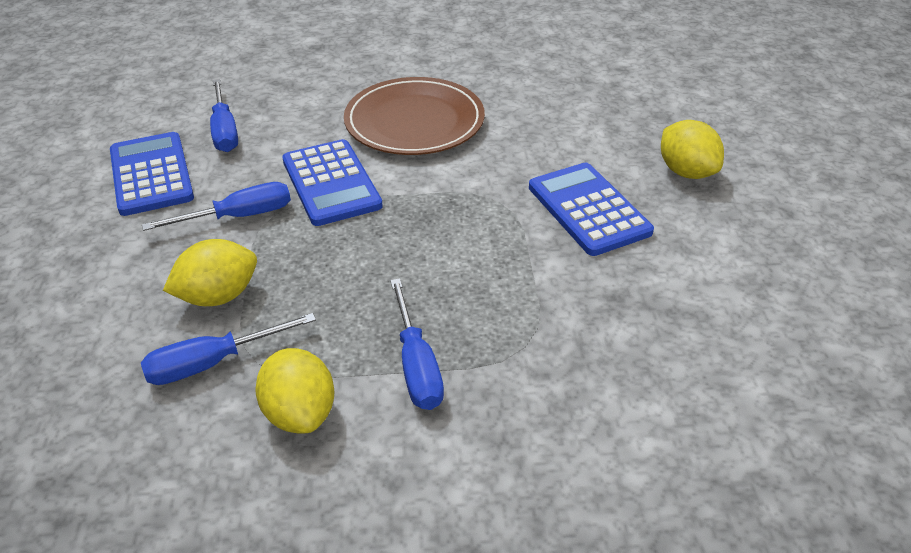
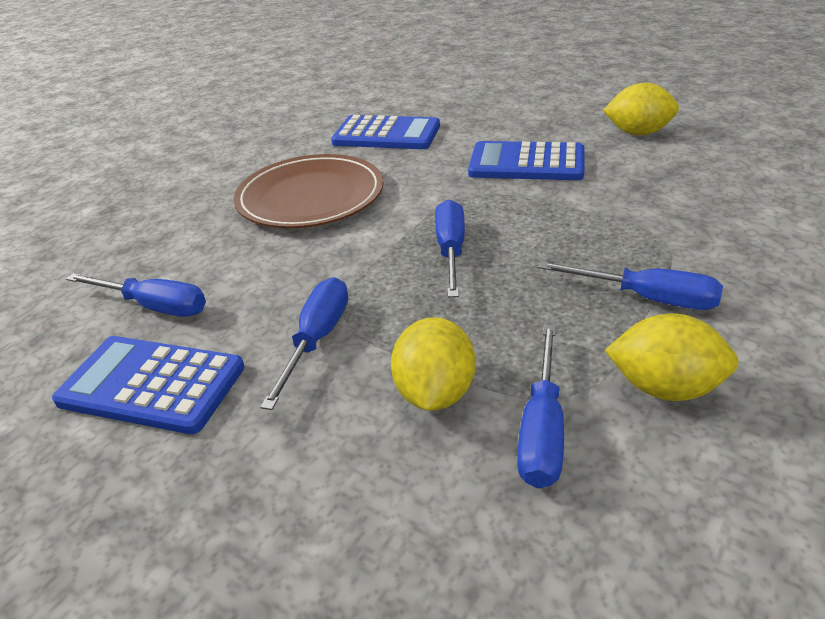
camera: 50 degrees left, 5 degrees down
(331, 183) = (339, 266): blue calculator -> blue calculator (386, 134)
(398, 228) = (451, 250): none -> blue screwdriver
(686, 172) = (526, 118): yellow lemon -> yellow lemon (638, 133)

